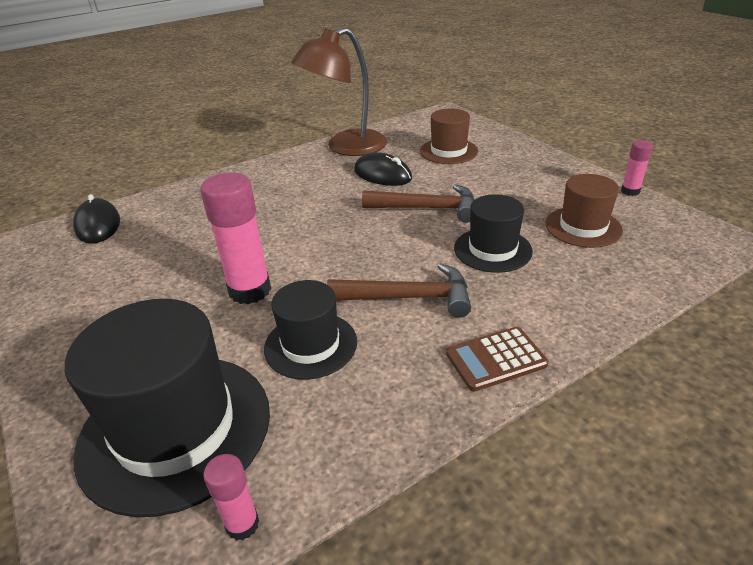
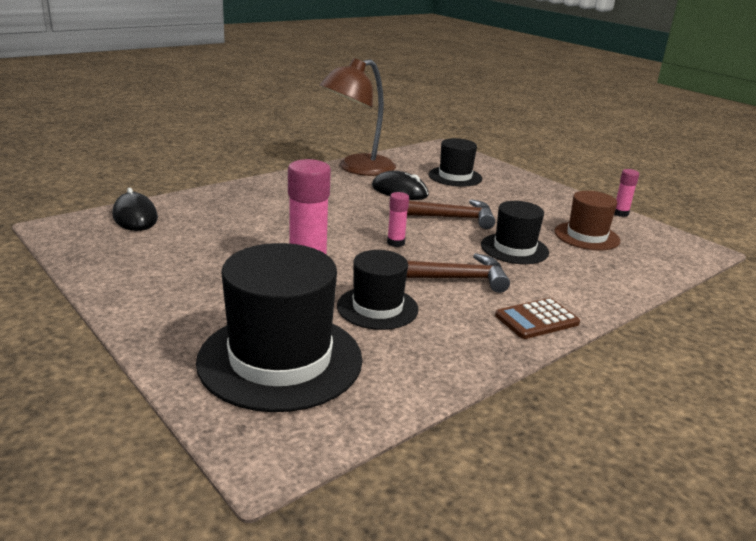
camera: 10 degrees left, 10 degrees down
(242, 524) = (363, 416): pink glue stick -> pink glue stick (395, 243)
(448, 151) = (455, 176): brown hat -> black hat

